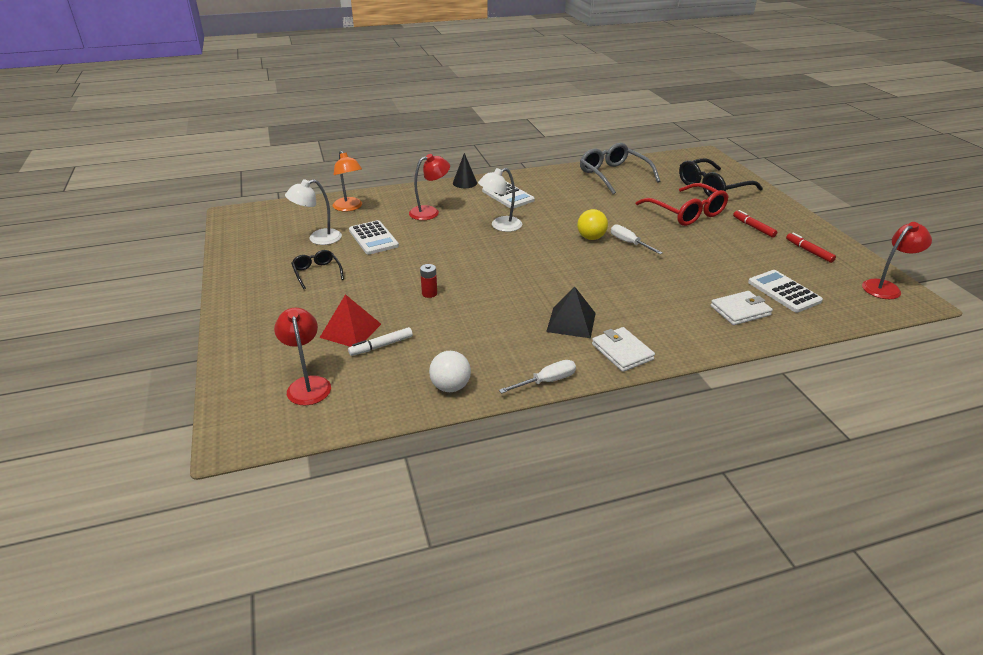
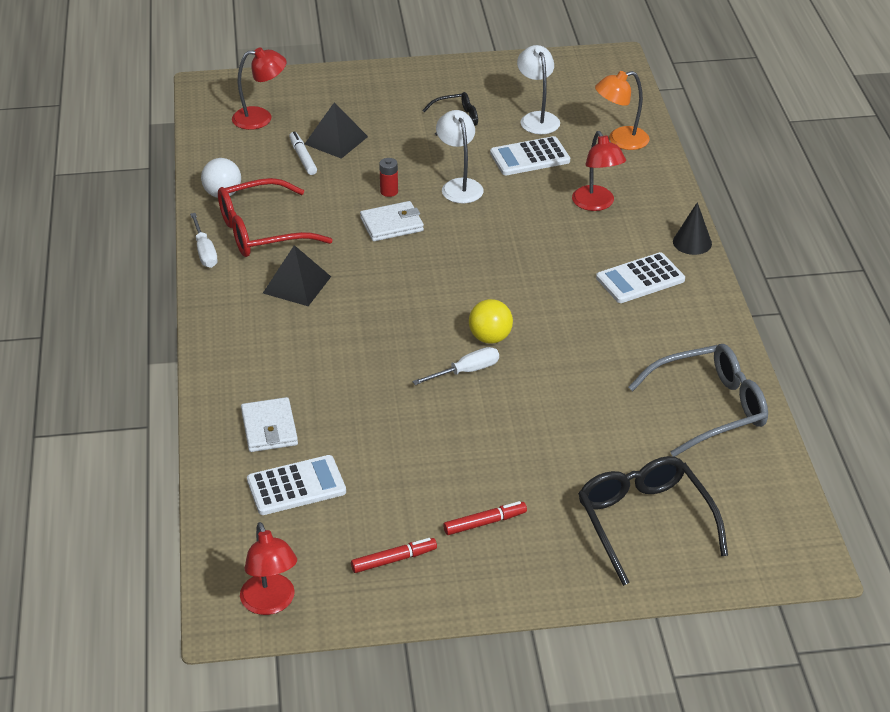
camera: 100 degrees right, 5 degrees up
(350, 330) = (336, 140): red pyramid -> black pyramid
(500, 226) = (542, 261): white lamp -> white lamp (459, 186)
(622, 352) = (229, 311): white wallet -> white wallet (392, 224)
(686, 212) = (551, 458): red glasses -> red glasses (262, 231)

